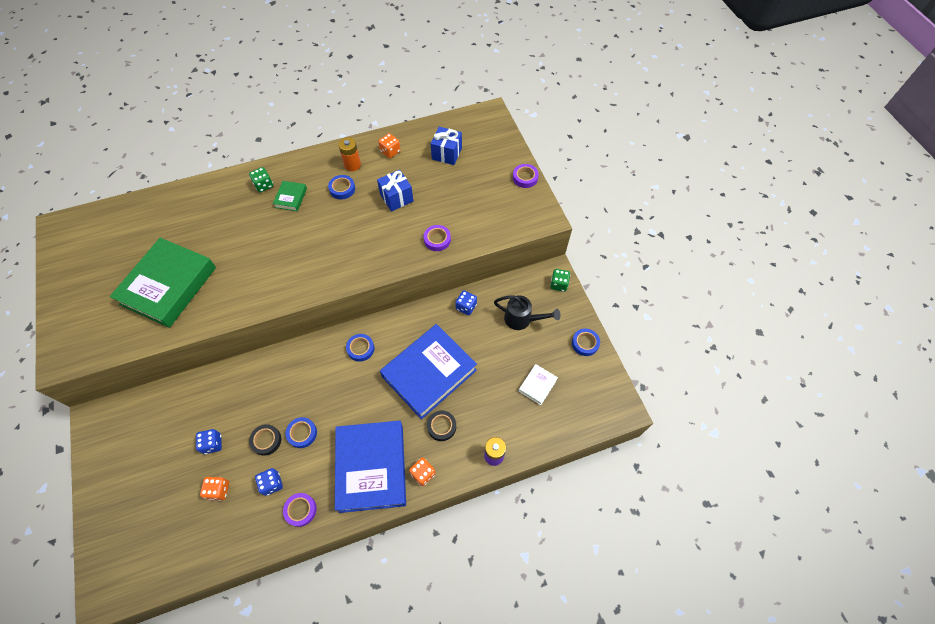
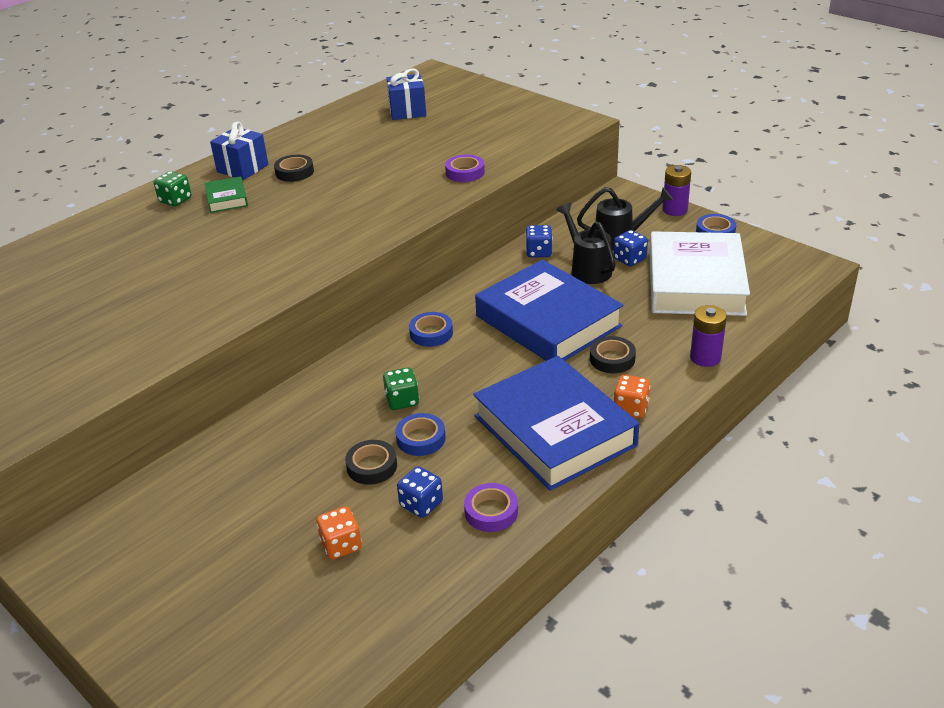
camera: 25 degrees left, 25 degrees down
(168, 286) = (106, 323): green book -> none
(212, 444) = (287, 503): blue dice -> blue dice (629, 259)
(342, 189) = (294, 172): blue tape -> black tape
(352, 165) = (289, 151): orange battery -> none
(390, 151) = (331, 129): orange dice -> none
(396, 198) = (377, 158): blue gift -> blue gift (242, 168)
(429, 373) = (548, 321): blue book -> blue book turned 60 degrees counterclockwise
(483, 337) = (587, 269): none -> black watering can
(525, 178) = (524, 102): purple tape -> none
(537, 385) = (696, 282): white book -> white book, size x2.34
(558, 284) = (635, 199): green dice -> green dice (402, 400)
(576, 308) = (675, 210): none -> purple battery

